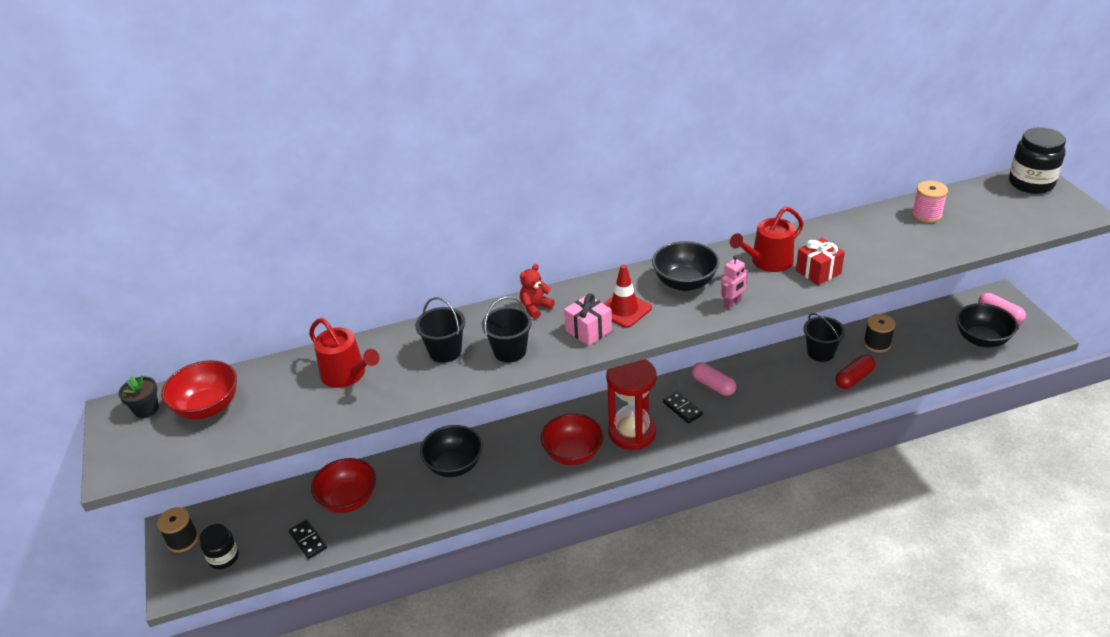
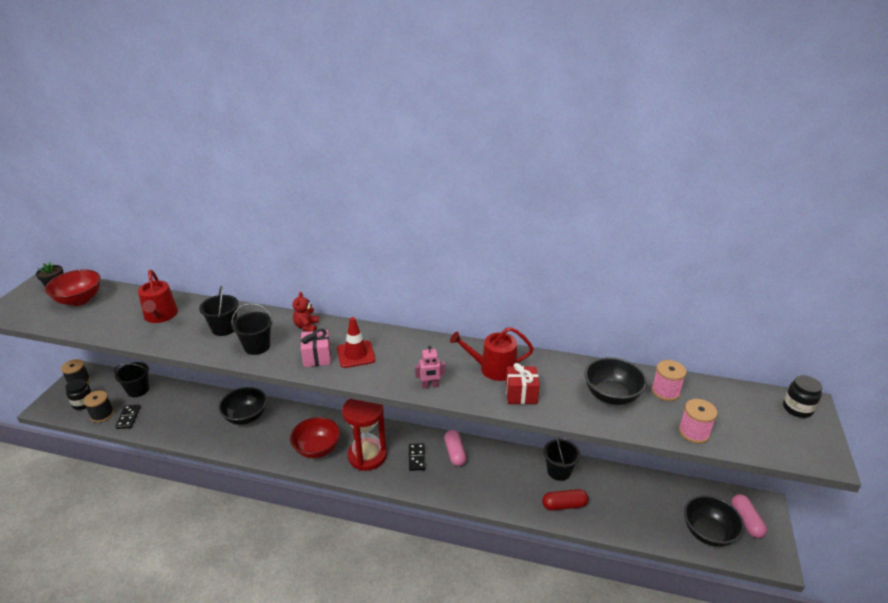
camera: 30 degrees right, 5 degrees down
(279, 507) = (138, 390): none -> black bucket
(348, 500) = (173, 405): red bowl -> none
(535, 308) = (307, 326): red teddy bear -> red teddy bear turned 75 degrees counterclockwise
(684, 283) = (417, 355): black bowl -> black bowl (611, 395)
(877, 344) = (611, 488): black spool -> black spool (102, 415)
(982, 237) = (694, 432): none -> pink spool
(1031, 183) = (797, 409): black jar -> black jar, size x0.63

